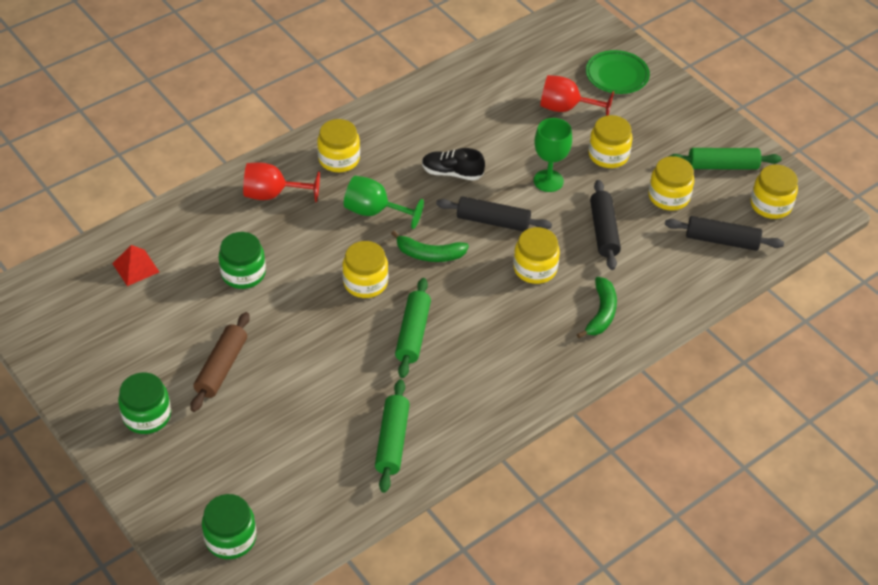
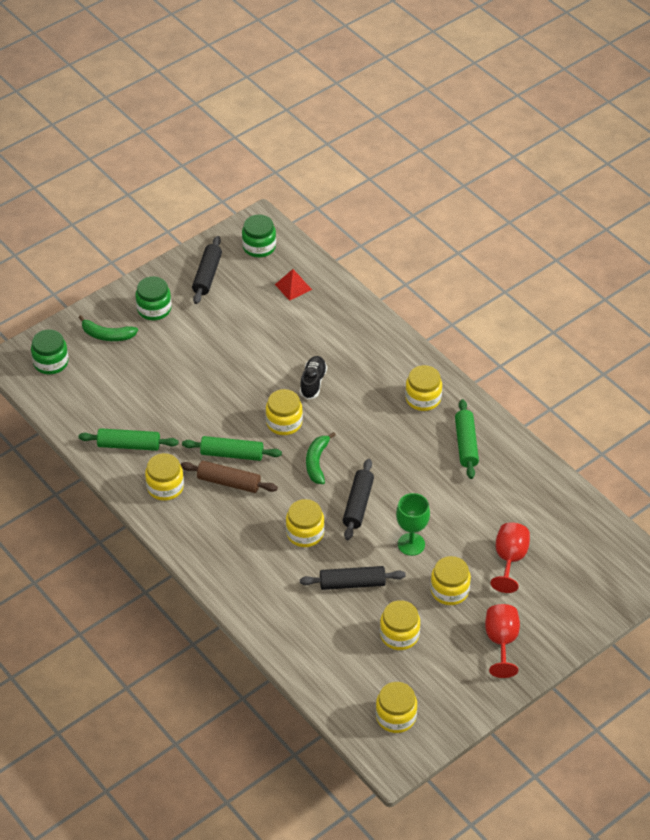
camera: 90 degrees right, 0 degrees up
(221, 368) = (197, 344): brown rolling pin -> brown rolling pin (229, 482)
(243, 273) = (290, 348): green jar -> green jar (259, 247)
(272, 194) = (377, 359): red goblet -> red goblet (501, 642)
(374, 212) = (363, 424): green goblet -> none
(452, 173) = (414, 475): black shoe -> black shoe (313, 382)
(464, 401) = (165, 487): none -> yellow jar
(601, 313) = (257, 578): green banana -> green banana (107, 335)
(617, 75) = (563, 602): green plate -> none
(722, 166) = (445, 681): green rolling pin -> green rolling pin (466, 444)
(722, 240) = (346, 673): black rolling pin -> black rolling pin (207, 275)

